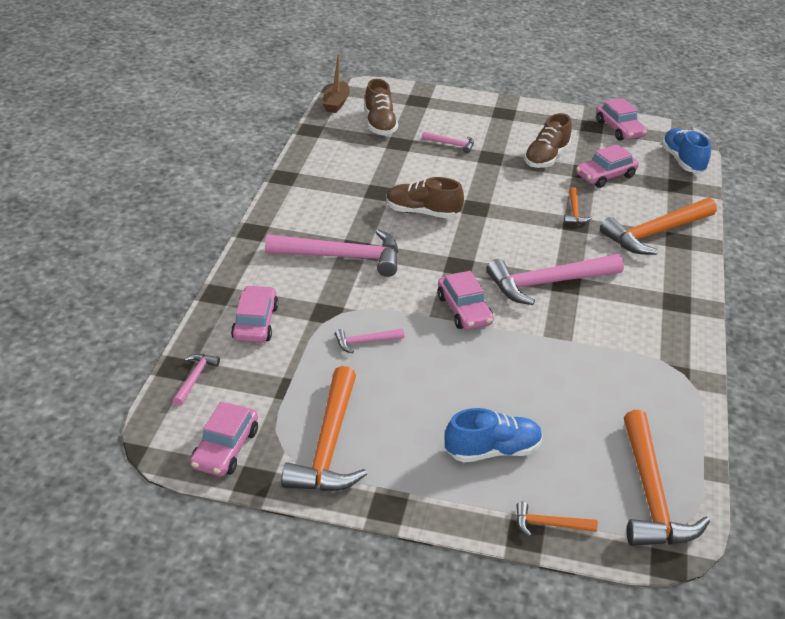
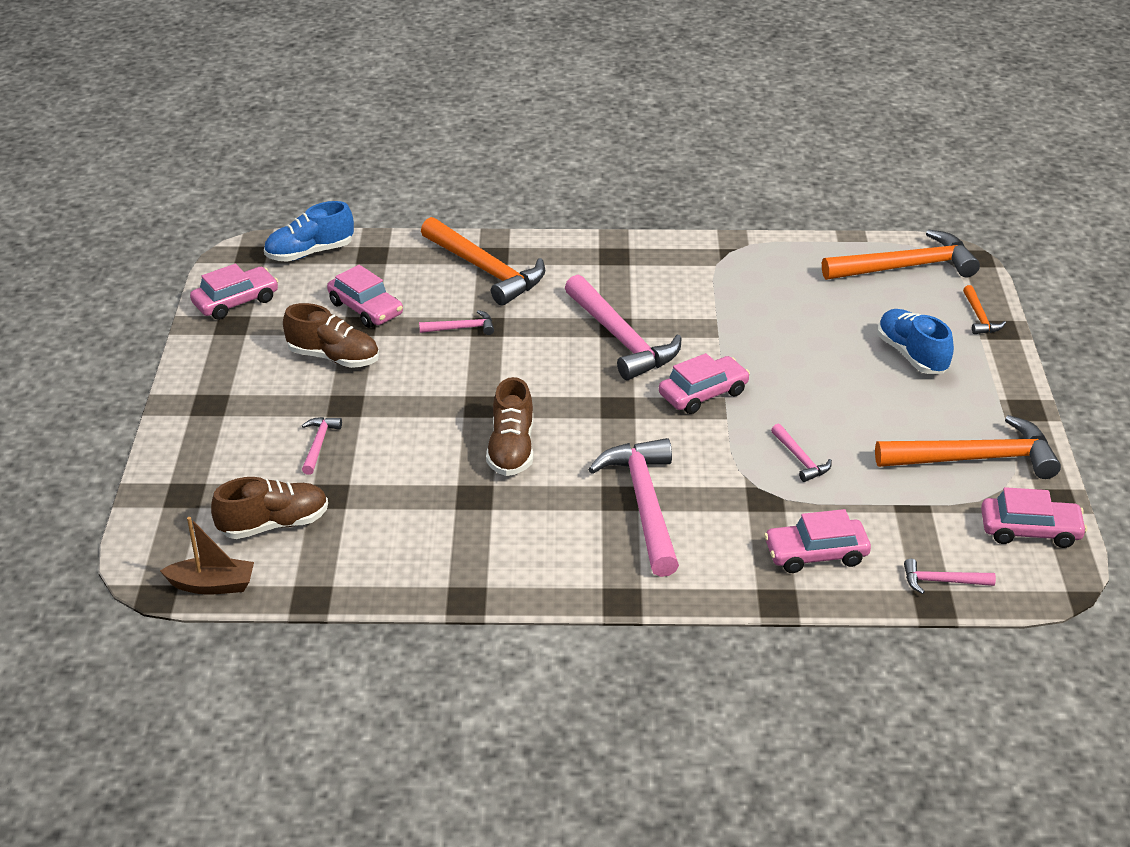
camera: 100 degrees left, 0 degrees up
(574, 212) = (461, 328): orange hammer -> pink hammer

